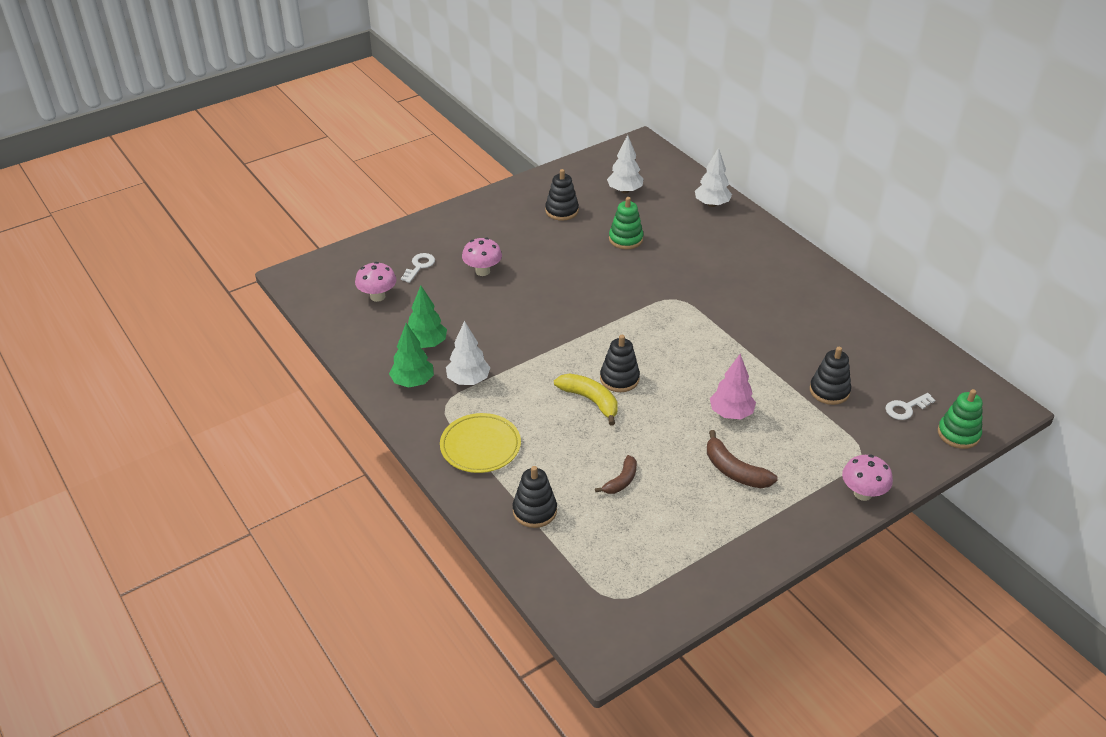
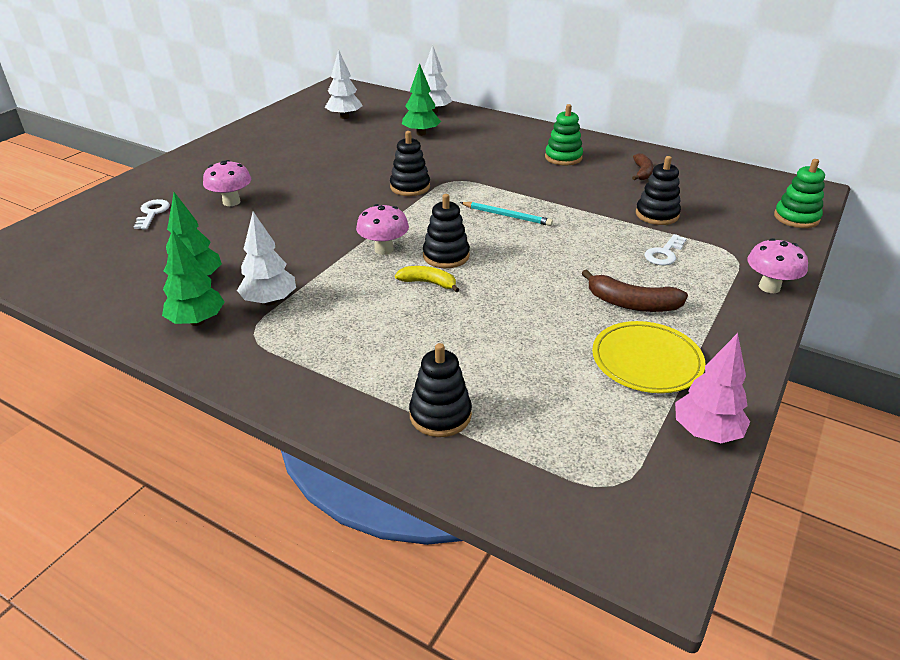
camera: 25 degrees left, 5 degrees down
(377, 296) = (110, 250): pink mushroom -> pink mushroom (384, 249)
(480, 446) = (324, 364): yellow plate -> yellow plate (646, 361)
(561, 211) = (290, 141): black stacking toy -> black stacking toy (410, 187)
(590, 400) = (428, 283): yellow banana -> yellow banana, size x0.67
(621, 481) = (521, 349): brown banana -> brown banana (642, 172)
(625, 239) = (370, 149): green stacking toy -> green stacking toy (563, 157)
(682, 231) = (421, 133): none -> green tree
(695, 352) = (506, 216): none -> turquoise pencil
(731, 413) = (583, 255): pink tree -> pink tree (706, 432)
(906, 408) = (734, 210): white key -> white key (664, 253)

